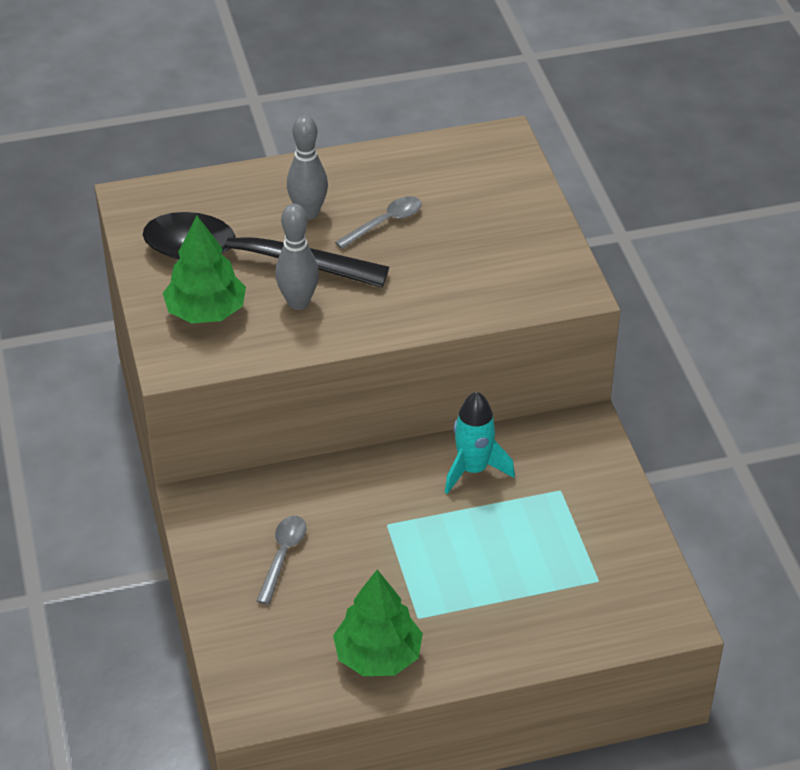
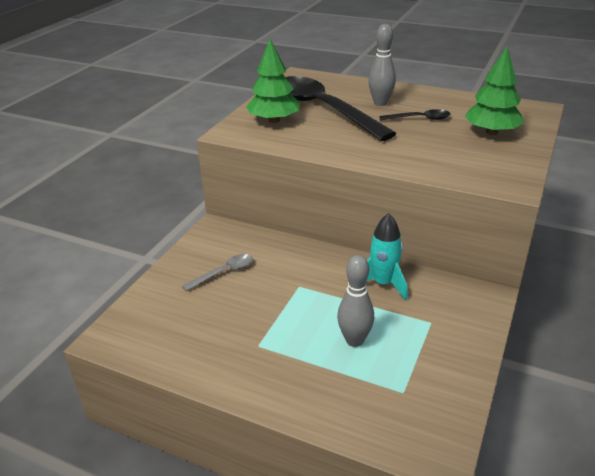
camera: 40 degrees right, 10 degrees down
(298, 302) = (326, 132): grey bowling pin -> grey bowling pin (354, 340)
(378, 655) = (209, 353): green tree -> green tree (491, 132)
(385, 223) = (420, 119): grey spoon -> black spoon

